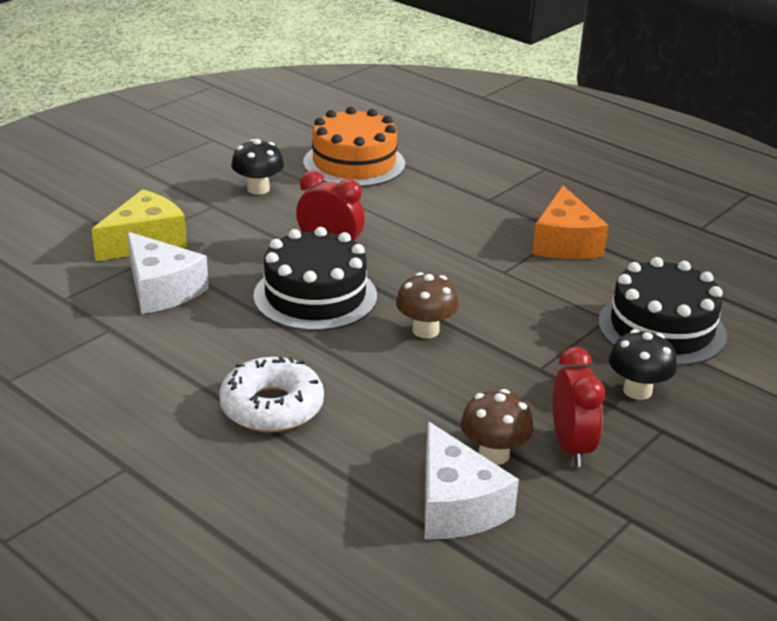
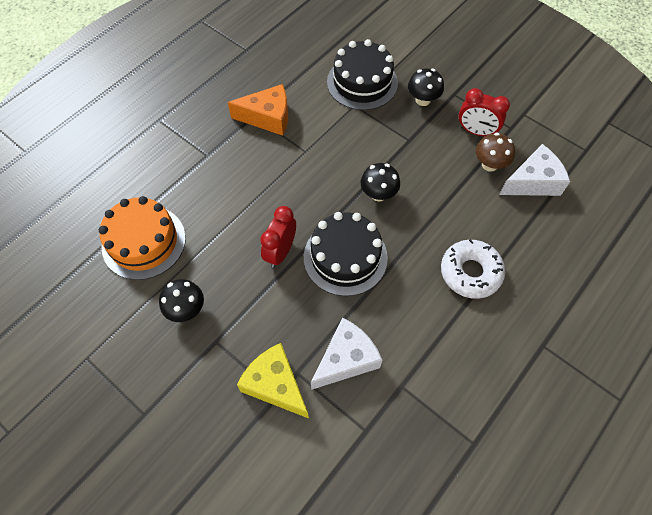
camera: 90 degrees left, 30 degrees up
(425, 330) = (378, 194): brown mushroom -> black mushroom
(571, 447) = (476, 132): red clock -> red clock turned 150 degrees counterclockwise

